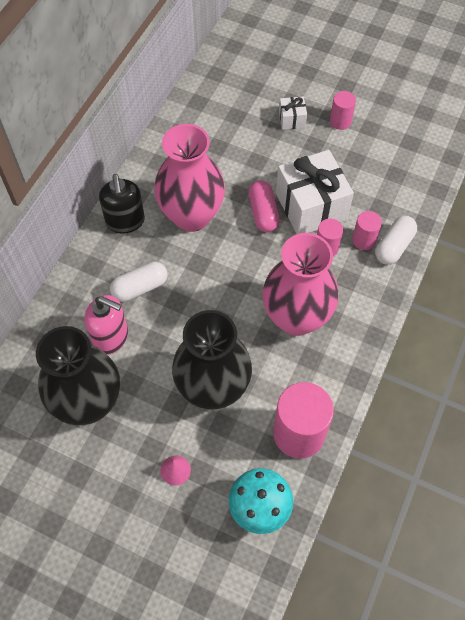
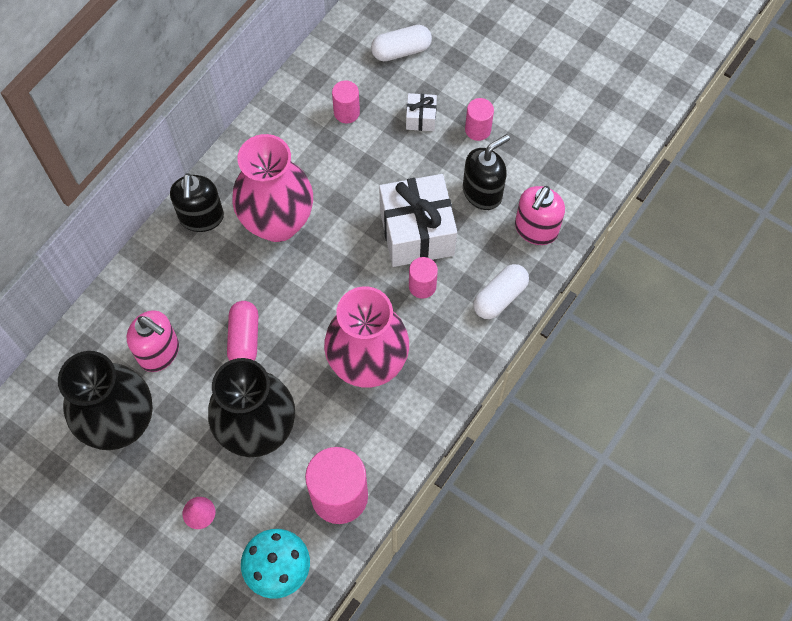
camera: 10 degrees right, 5 degrees up
(140, 287) = (202, 300): white capsule -> white capsule (401, 50)
(263, 213) = (360, 232): pink capsule -> pink capsule (244, 339)
(357, 168) = (482, 192): none -> black soap dispenser
(364, 240) = (467, 283): pink cylinder -> pink cylinder (346, 112)
(408, 189) = (536, 229): none -> pink soap dispenser

